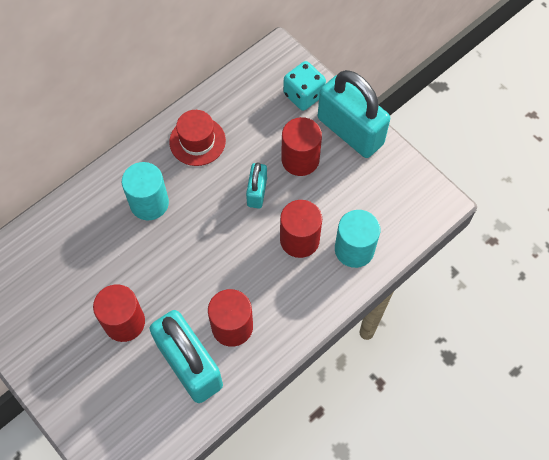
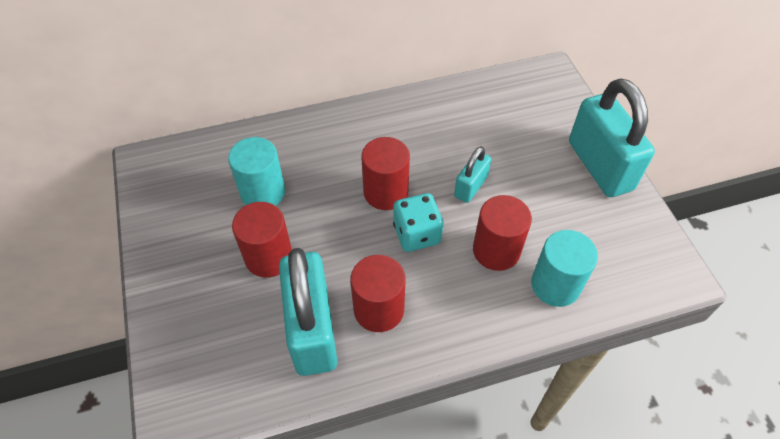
camera: 25 degrees right, 10 degrees down
(149, 203) = (355, 156): turquoise cylinder -> turquoise cylinder (263, 192)
(197, 141) = (431, 119): red hat -> none
(300, 159) = (532, 173): red cylinder -> red cylinder (386, 192)
(303, 95) = (562, 116): turquoise dice -> turquoise dice (416, 234)

